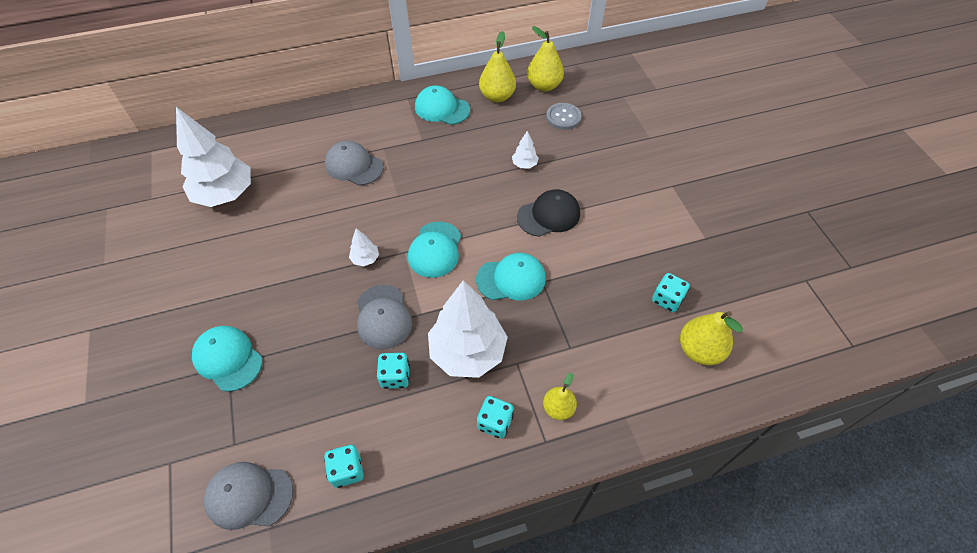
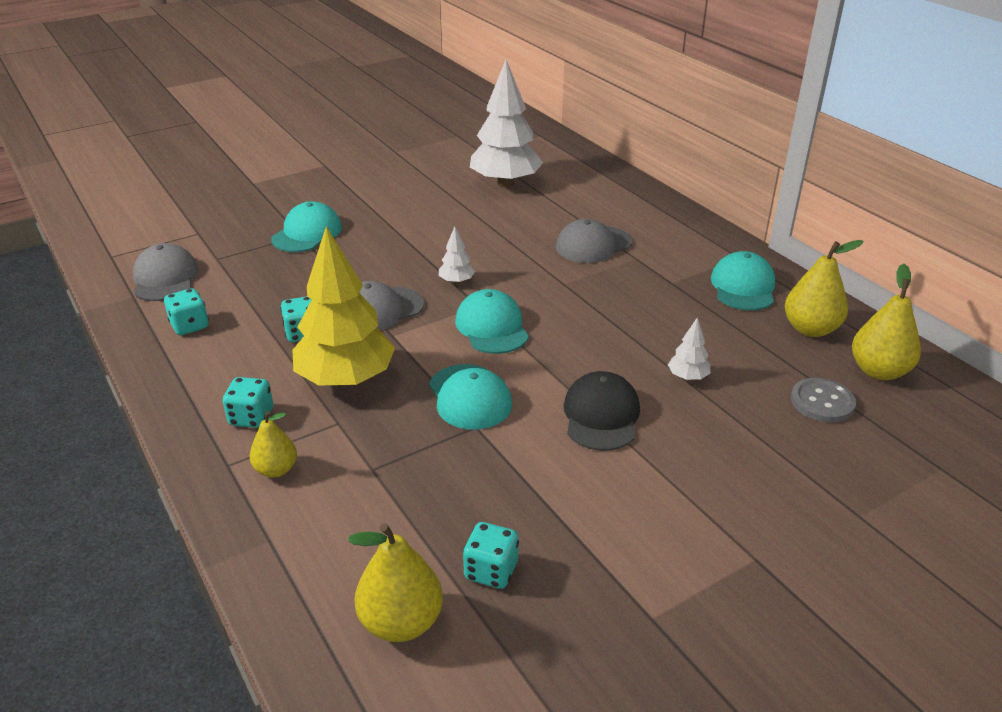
camera: 75 degrees right, 20 degrees down
(354, 166) = (593, 245): grey cap -> grey cap turned 135 degrees counterclockwise
(435, 249) = (492, 327): turquoise cap -> turquoise cap turned 75 degrees clockwise
(467, 352) = (346, 379): white tree -> yellow tree
(549, 215) = (601, 415): black cap -> black cap turned 135 degrees counterclockwise

